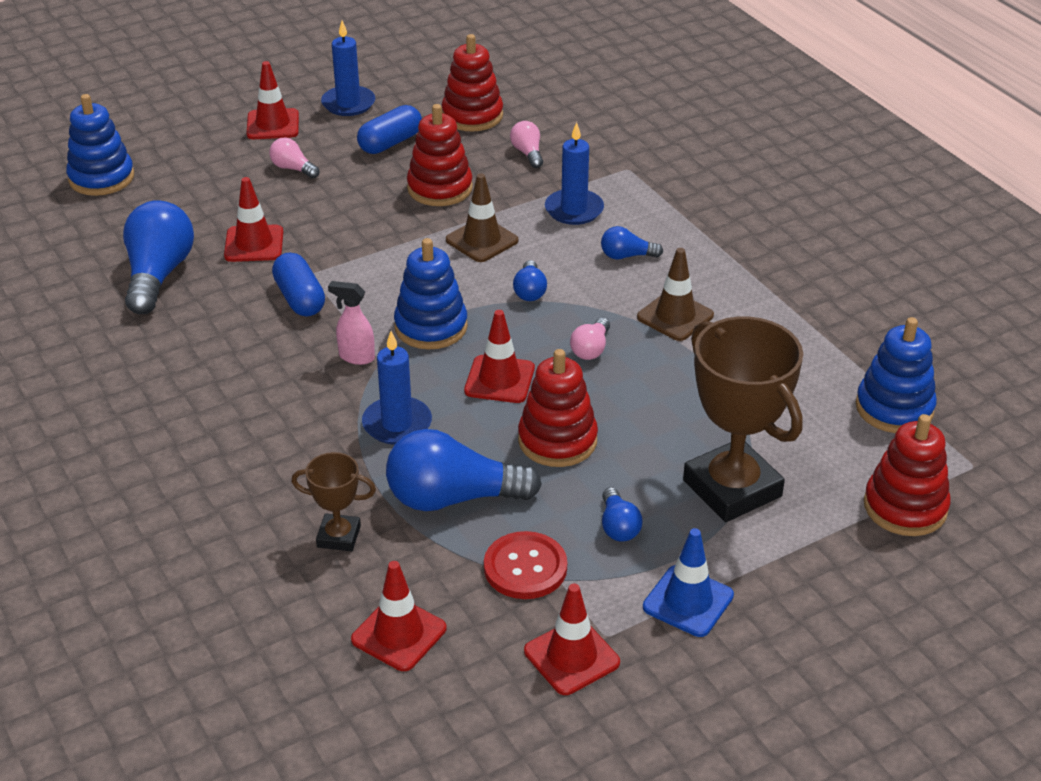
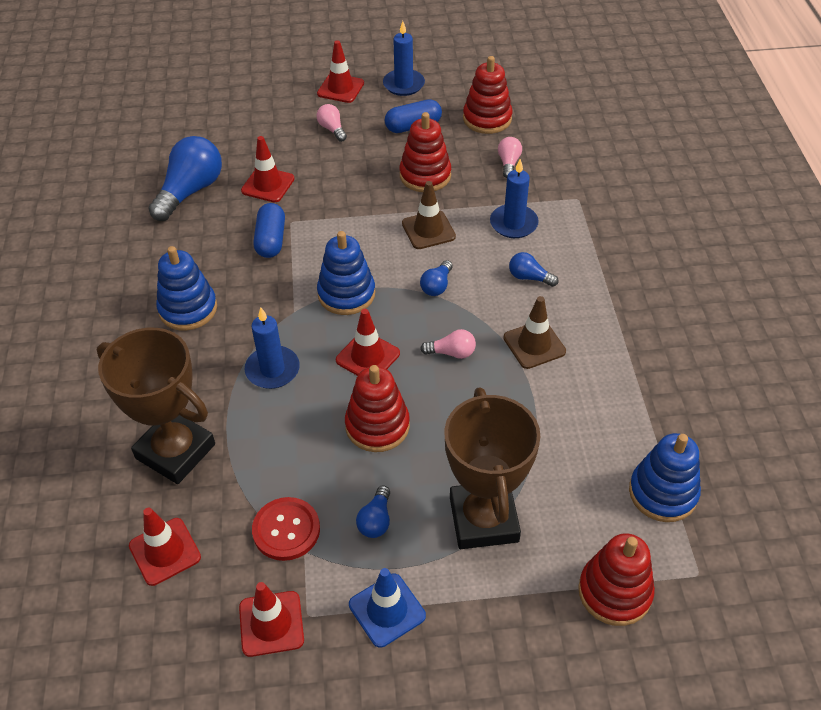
camera: 25 degrees right, 10 degrees up
(101, 178) = (202, 101): blue stacking toy -> blue stacking toy (188, 309)
(339, 536) = (175, 451): brown trophy -> brown trophy, size x2.02
(356, 357) = (279, 302): pink spray bottle -> none
(453, 498) = (272, 448): blue light bulb -> none
(591, 349) = (451, 353): pink light bulb -> pink light bulb turned 135 degrees counterclockwise

